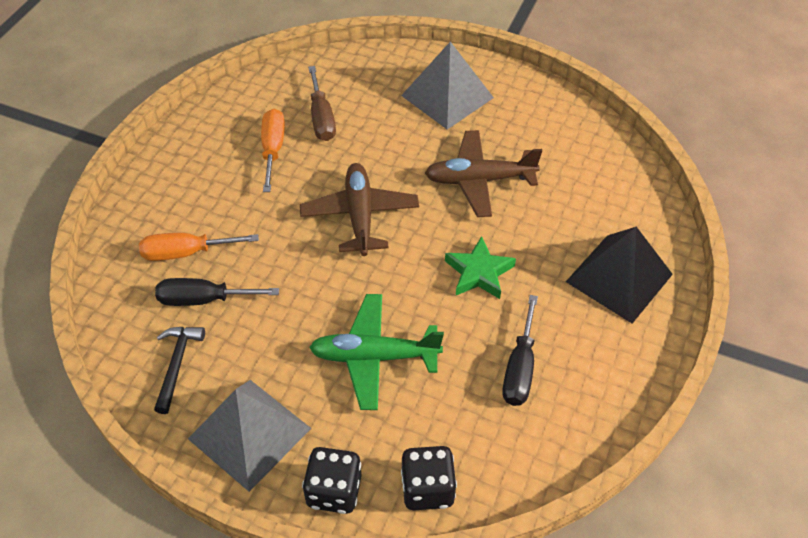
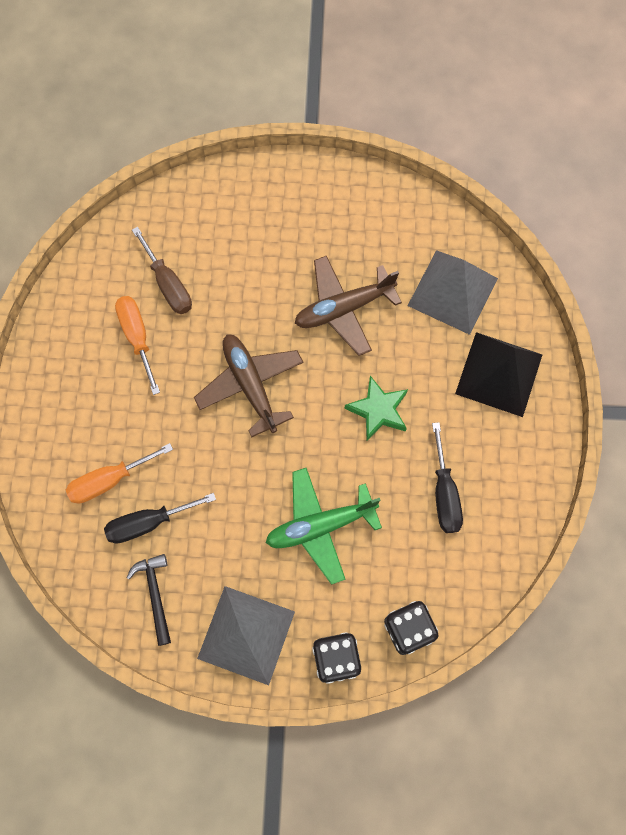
camera: 20 degrees left, 20 degrees up
(447, 96) = (279, 218): grey pyramid -> grey pyramid (452, 291)

